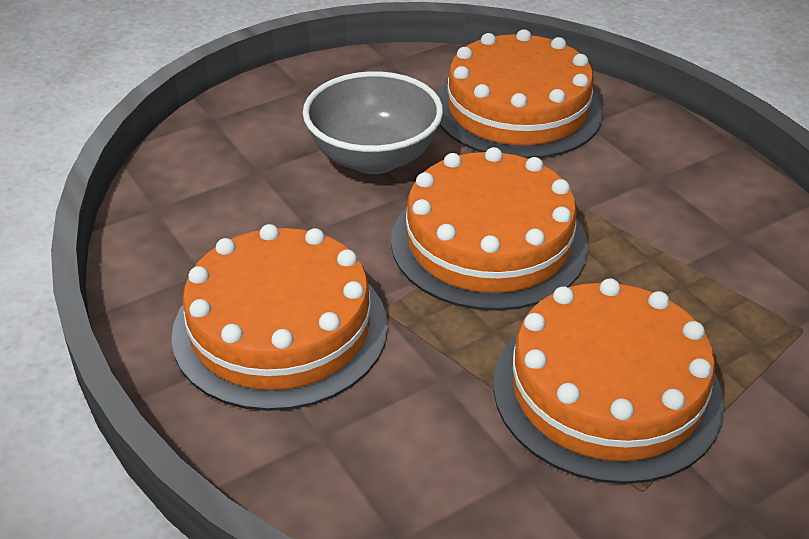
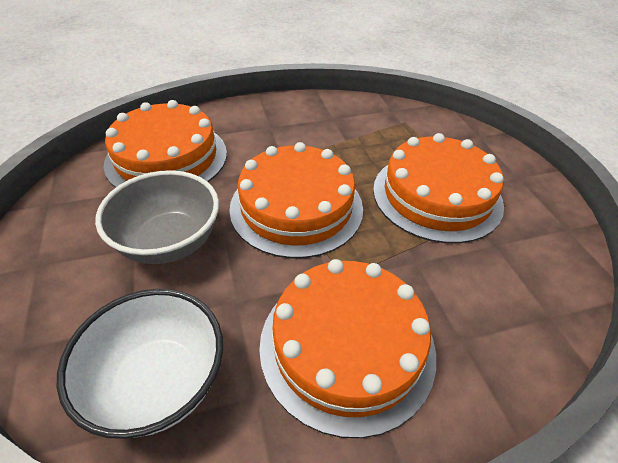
camera: 75 degrees left, 5 degrees up
(200, 206) = (158, 383): none -> white bowl

